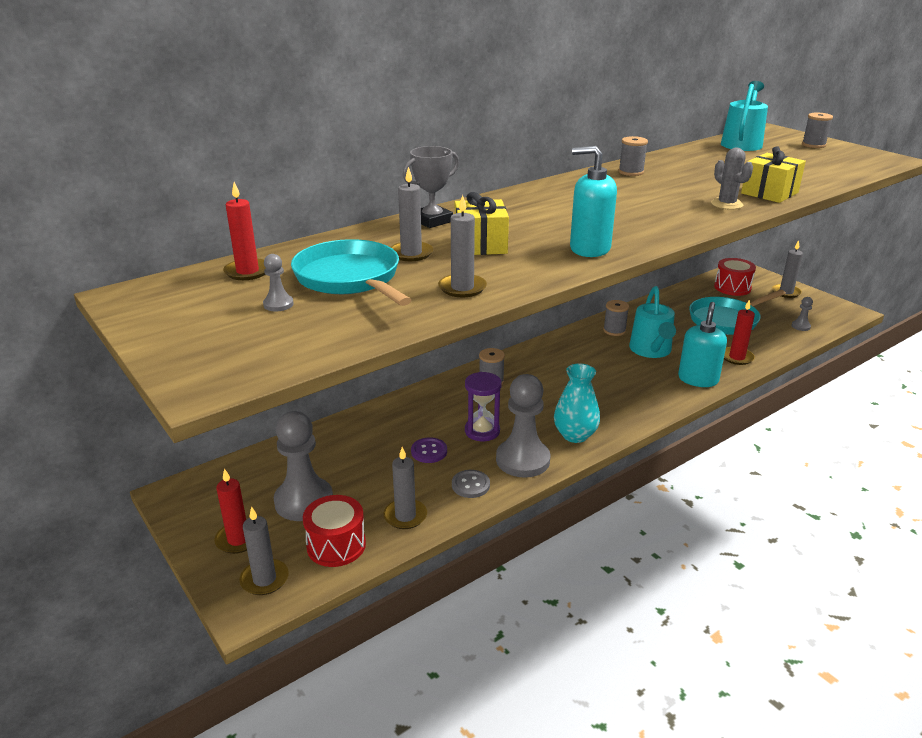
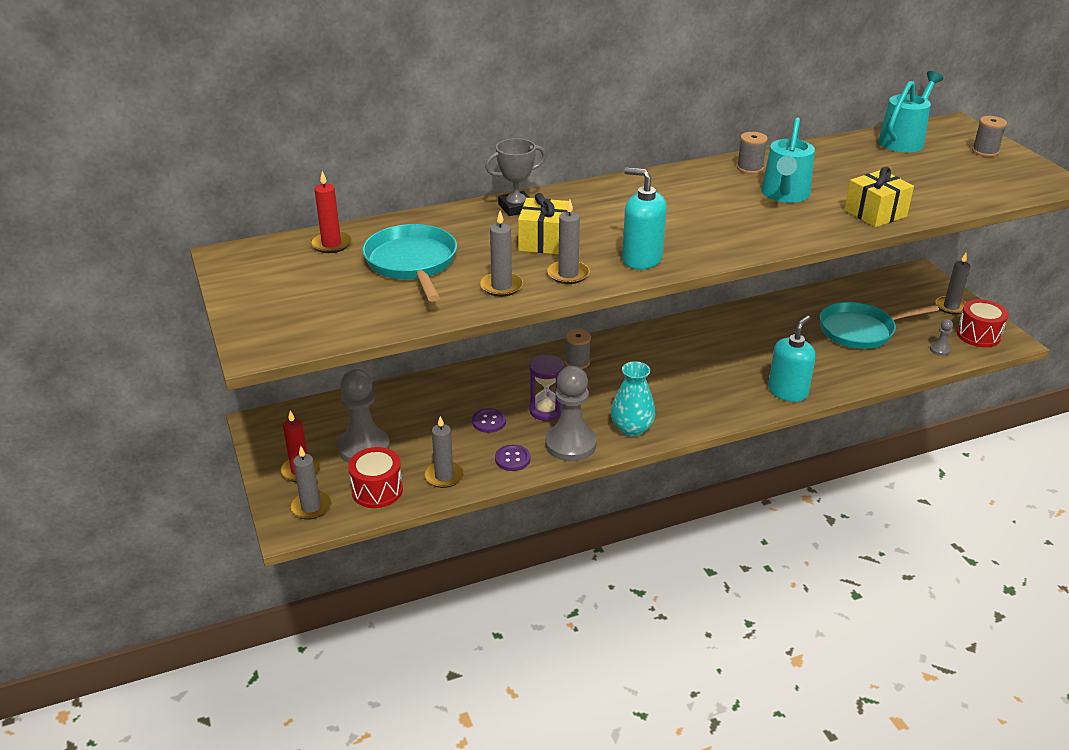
camera: 15 degrees right, 5 degrees up
(278, 304) = (342, 282): grey pawn -> none
(411, 253) = (477, 243): grey candle -> grey candle (568, 274)
(470, 485) = (512, 459): grey button -> purple button
(614, 330) = (730, 325): grey spool -> none
(651, 351) = (757, 354): turquoise watering can -> turquoise watering can (784, 195)
(726, 204) = (817, 222): grey cactus -> none
(732, 287) = (892, 293): red drum -> red drum (978, 335)
(737, 357) = (844, 374): red candle -> none

